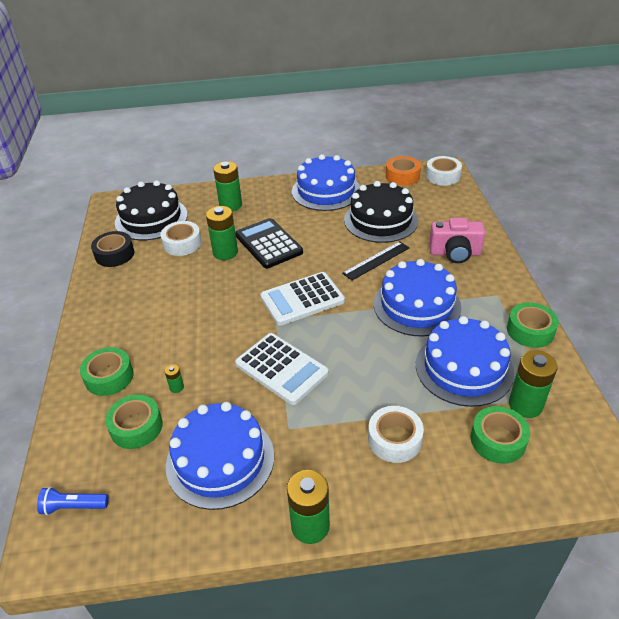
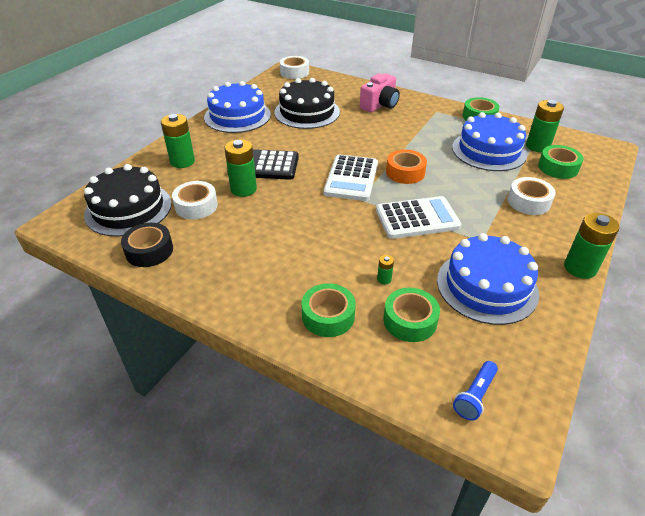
camera: 55 degrees left, 0 degrees up
(376, 260) = (348, 133): black ruler -> none
(402, 176) = (270, 84): orange tape -> orange tape (405, 172)
(417, 305) = (413, 139): blue cake -> none

